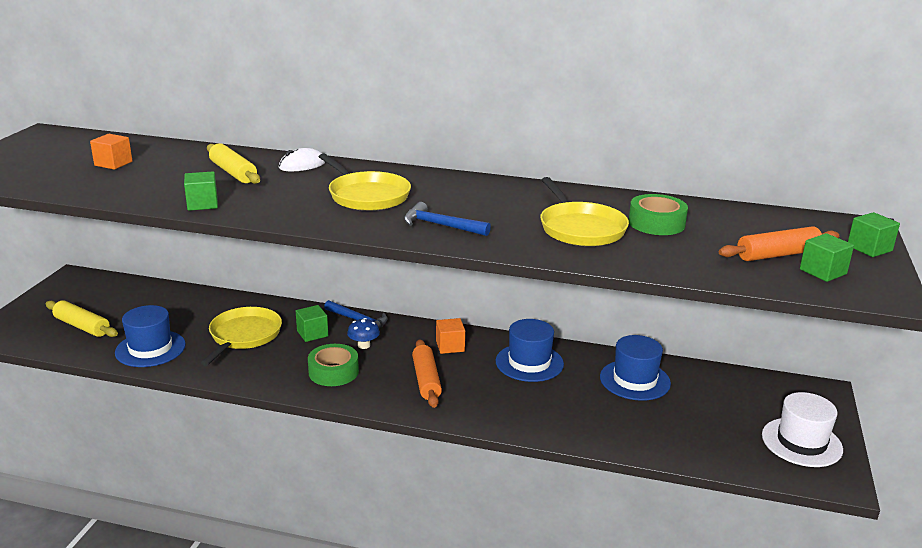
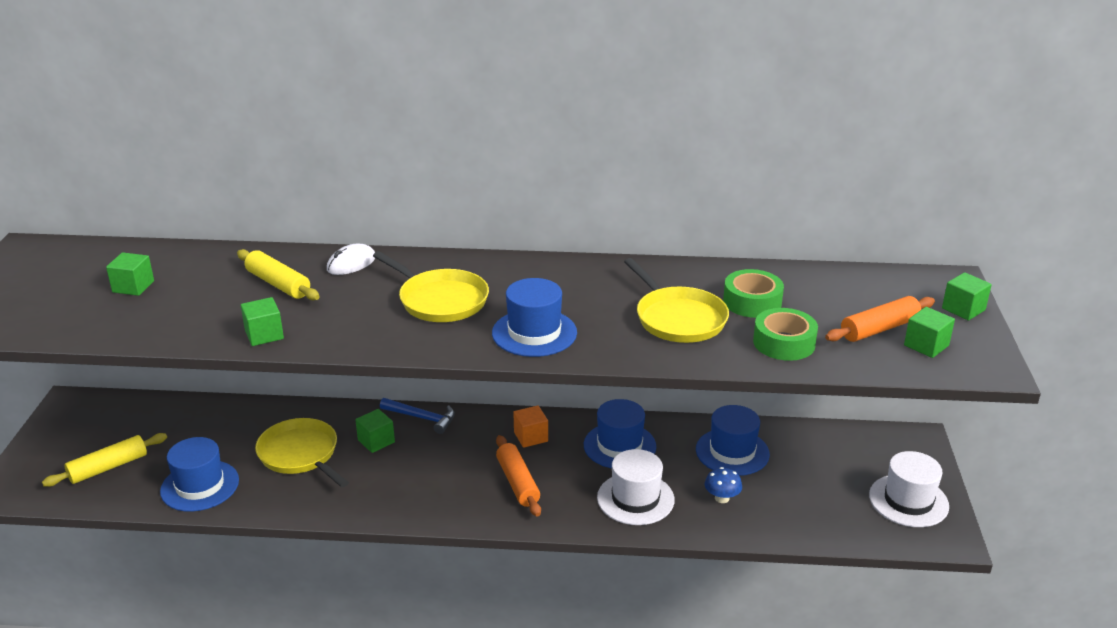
camera: 10 degrees left, 5 degrees up
(82, 326) = (108, 467): yellow rolling pin -> yellow rolling pin turned 60 degrees counterclockwise
(113, 163) = (133, 287): orange cube -> green cube
(244, 336) = (300, 454): yellow pan -> yellow pan turned 45 degrees counterclockwise
(333, 372) = (415, 486): green tape -> green tape (784, 343)
(364, 345) = (437, 448): blue mushroom -> blue mushroom (722, 498)
(441, 225) = (534, 333): blue hammer -> blue hat
(531, 406) = (635, 499): none -> white hat

